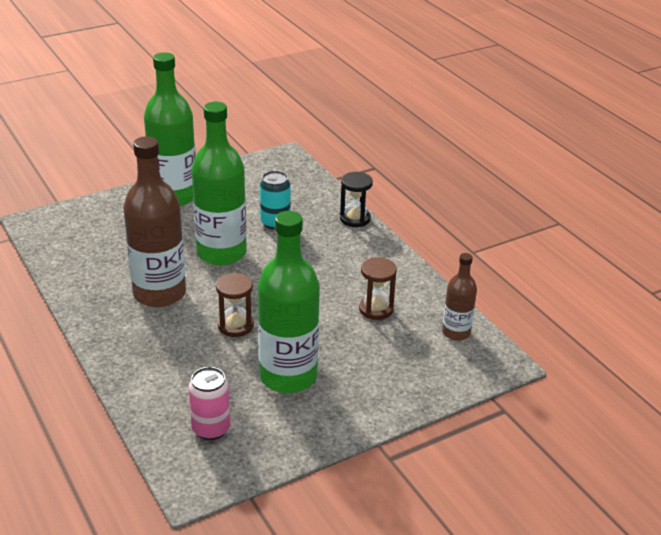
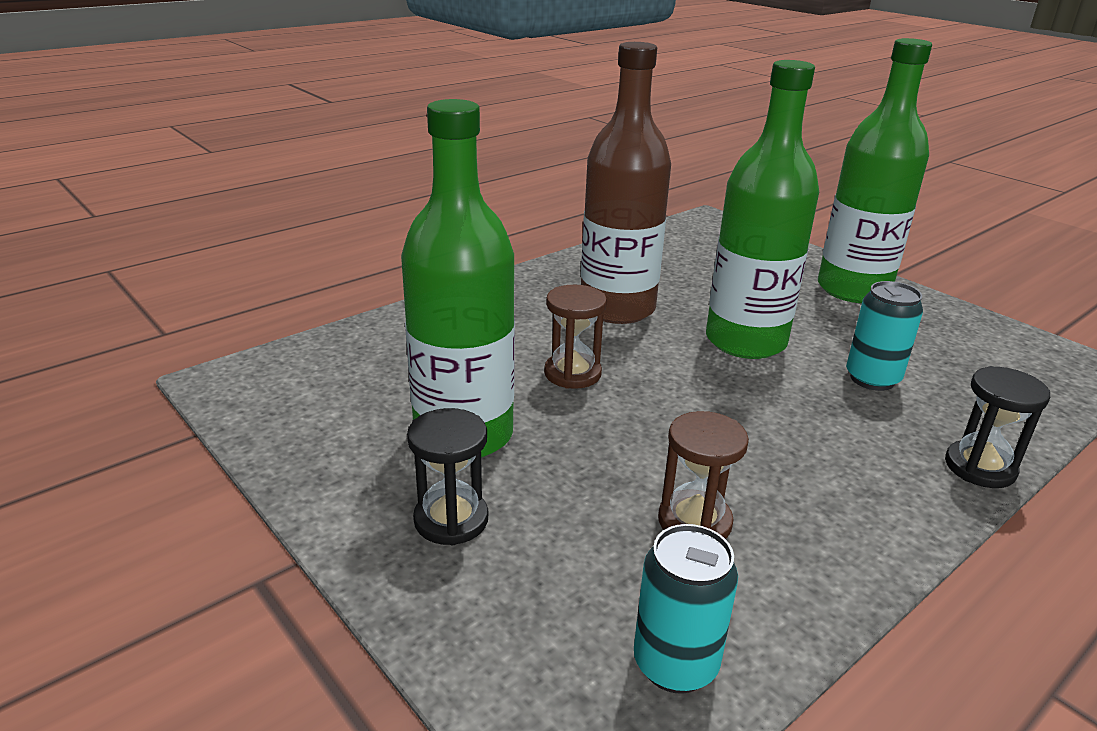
camera: 80 degrees right, 5 degrees down
(211, 429) = (337, 381): pink can -> none
(360, 386) = (451, 519): none -> black hourglass
(456, 332) = (675, 664): brown bottle -> turquoise can

